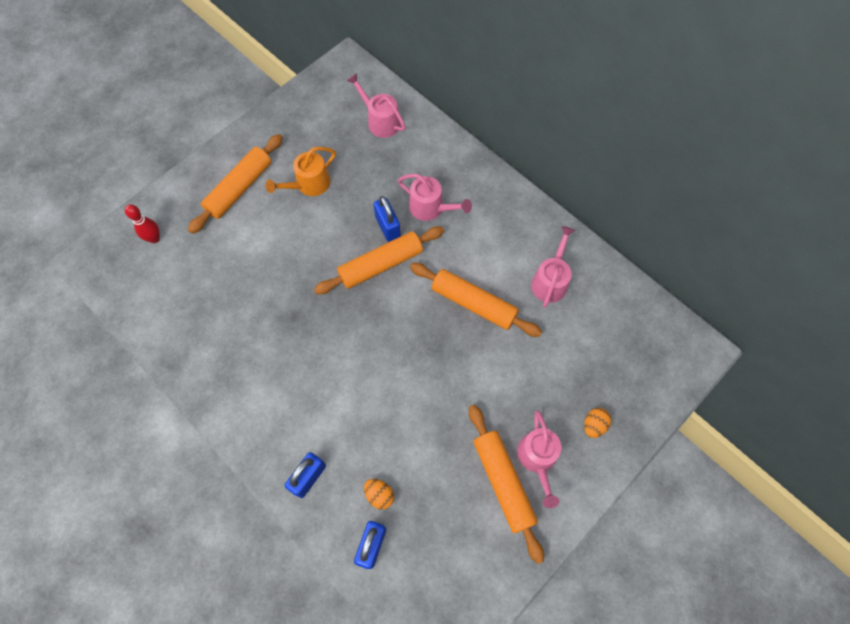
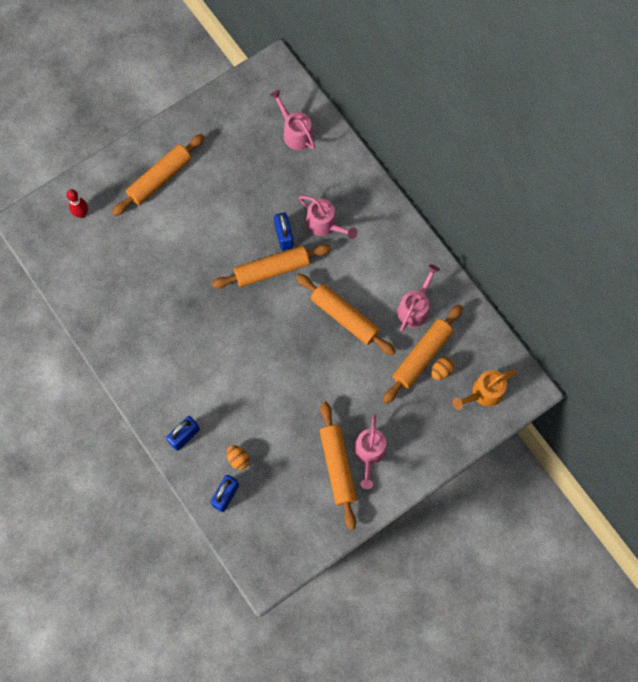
camera: 10 degrees right, 5 degrees up
(308, 185) = (221, 185): orange watering can -> orange watering can (483, 393)
(571, 332) = (422, 356): none -> orange rolling pin
(594, 425) = (421, 435): orange egg -> orange egg (441, 371)

